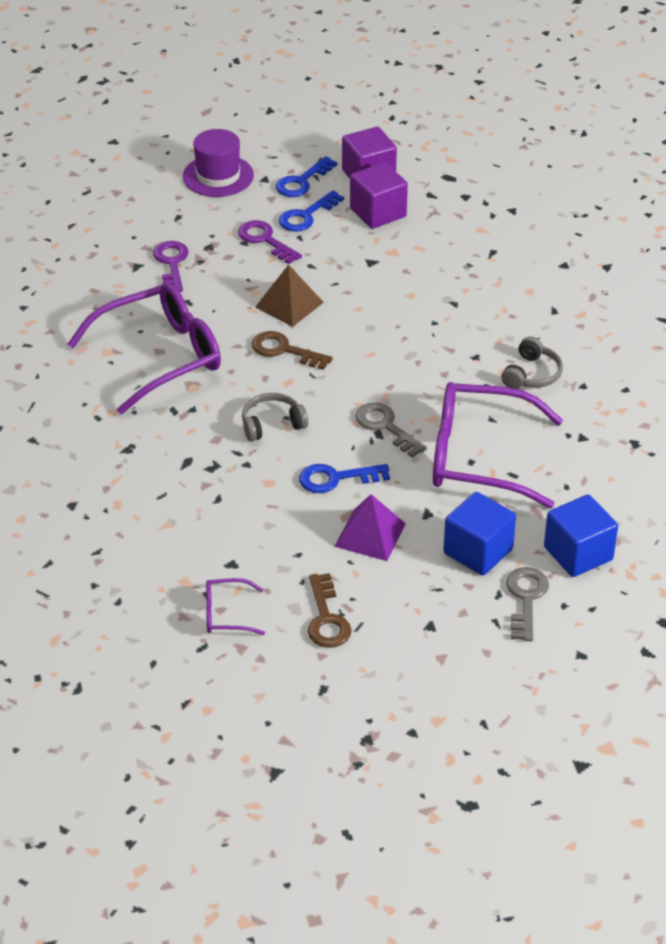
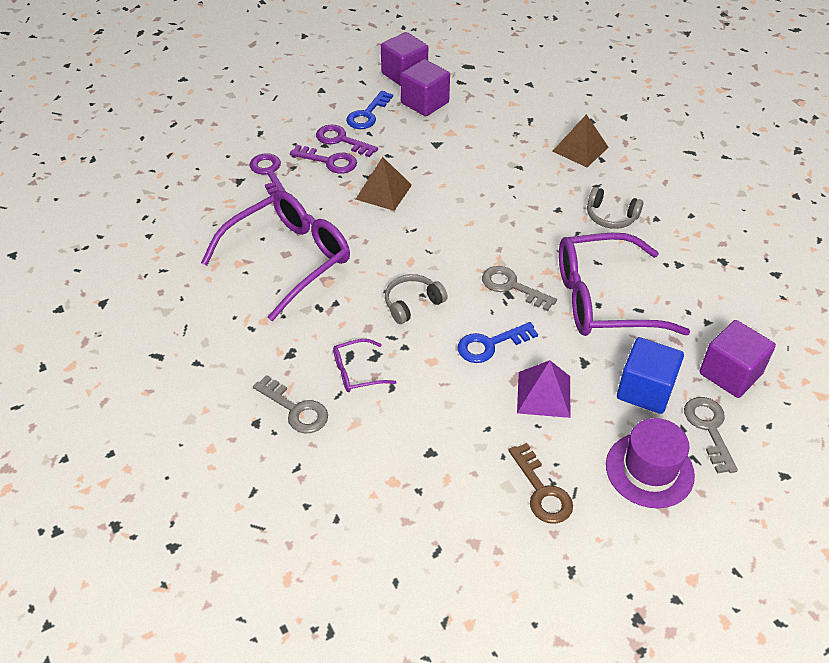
camera: 15 degrees left, 5 degrees up
(115, 500) = (296, 409): none -> grey key
(218, 176) = (281, 93): purple hat -> purple hat (649, 470)
(226, 614) = (446, 508): purple glasses -> purple glasses (357, 372)
(242, 261) = (329, 161): none -> purple key
(284, 350) = (395, 233): brown key -> none
(302, 182) = (352, 87): blue key -> none
(532, 374) = (611, 216): grey headphones -> grey headphones turned 105 degrees clockwise
(534, 295) = (580, 149): none -> brown pyramid
(578, 553) = (730, 373): blue cube -> purple cube

